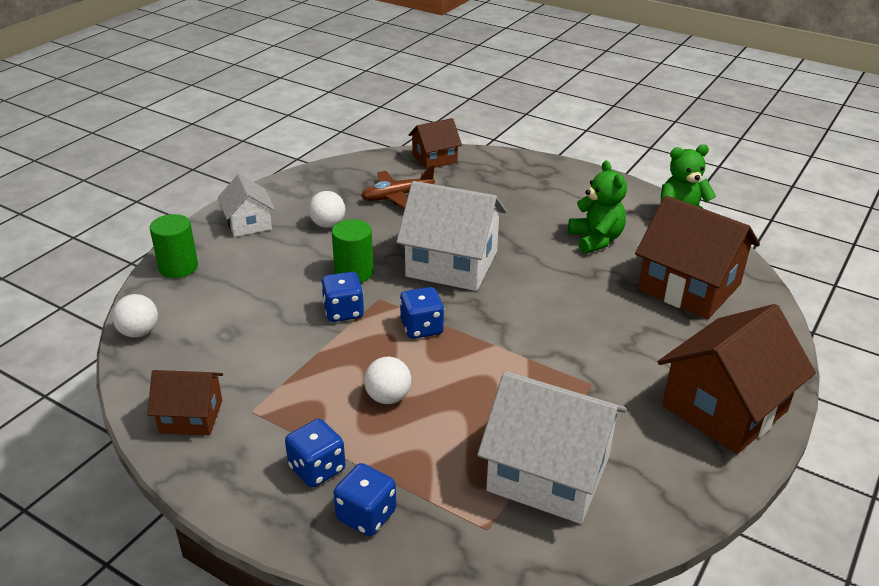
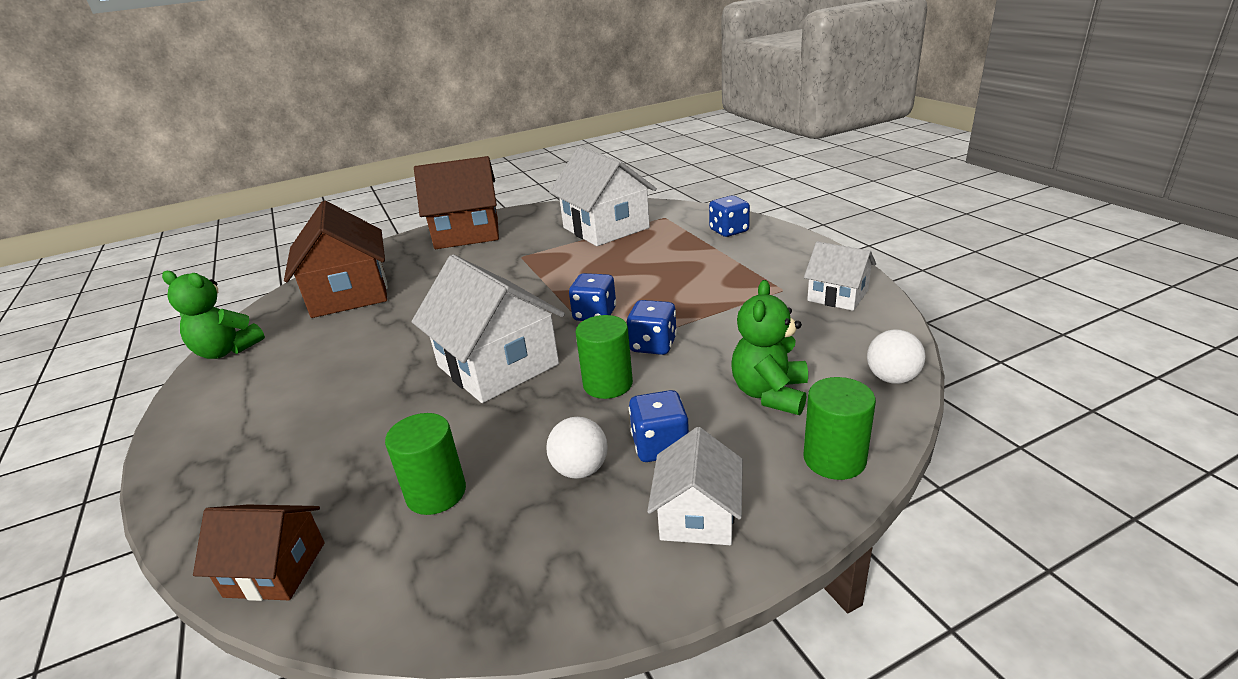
camera: 145 degrees left, 5 degrees down
(191, 416) = (837, 296): brown house -> white house
(317, 469) = (748, 252): blue dice -> blue dice (660, 446)
(388, 397) = (668, 276): white ball -> none
(397, 196) = (436, 493): brown plane -> green cylinder
(596, 240) = (334, 351): green teddy bear -> green teddy bear (770, 394)

